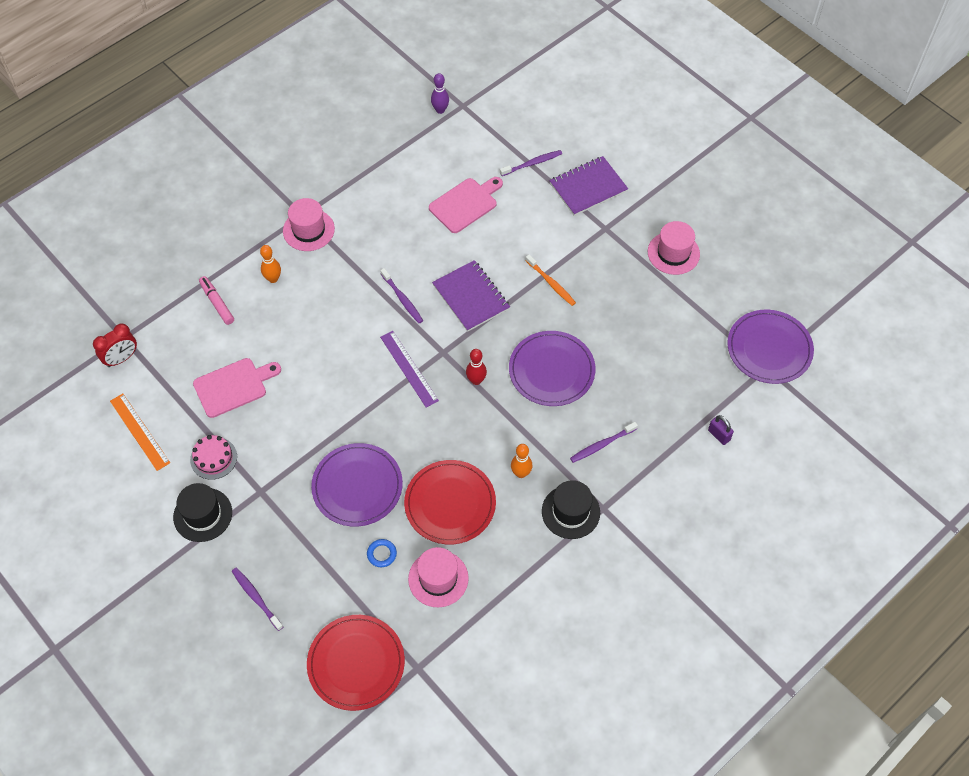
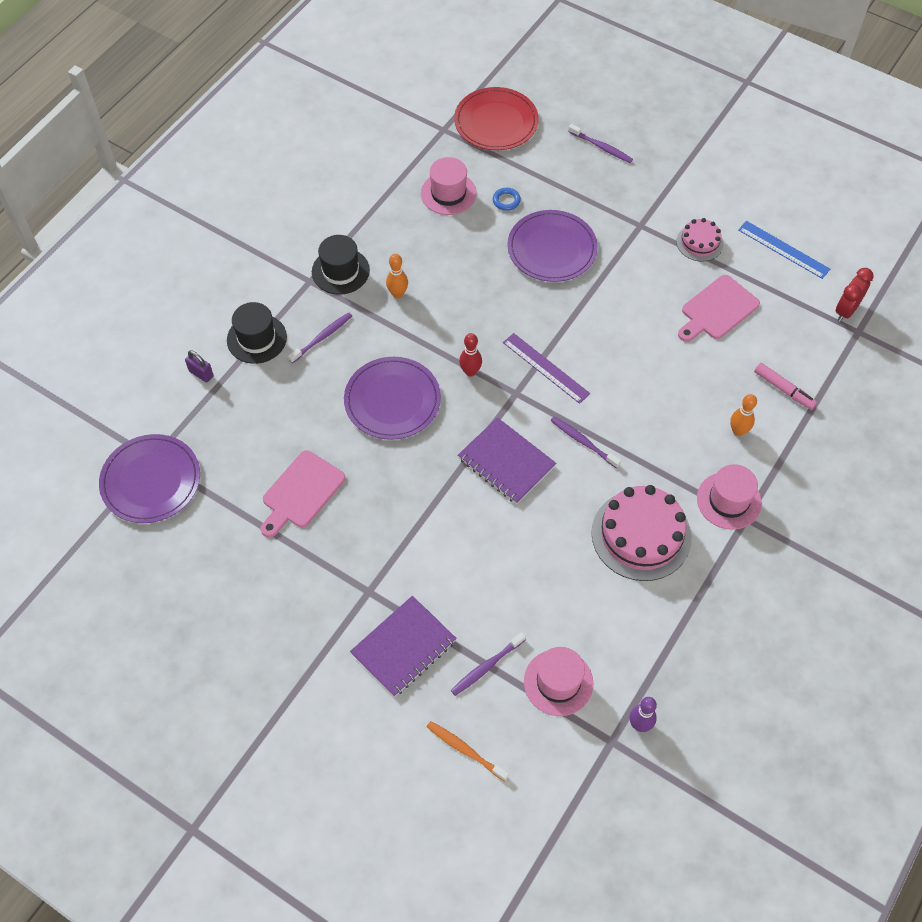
camera: 165 degrees right, 0 degrees up
(139, 431) = (783, 249): orange ruler -> blue ruler
(203, 515) = (682, 196): black hat -> black hat (256, 338)
(387, 221) = (641, 535): none -> pink cake
(450, 503) = (458, 253): red plate -> none
(465, 204) = (554, 583): pink cutting board -> pink cutting board (301, 492)
(551, 283) = (418, 501): orange toothbrush -> orange toothbrush (465, 750)
(673, 253) = (277, 577): pink hat -> pink hat (558, 682)

